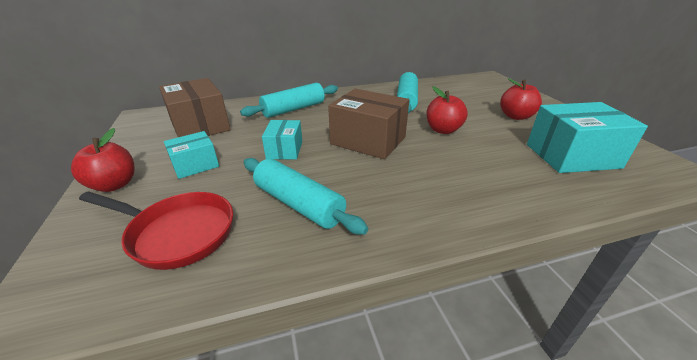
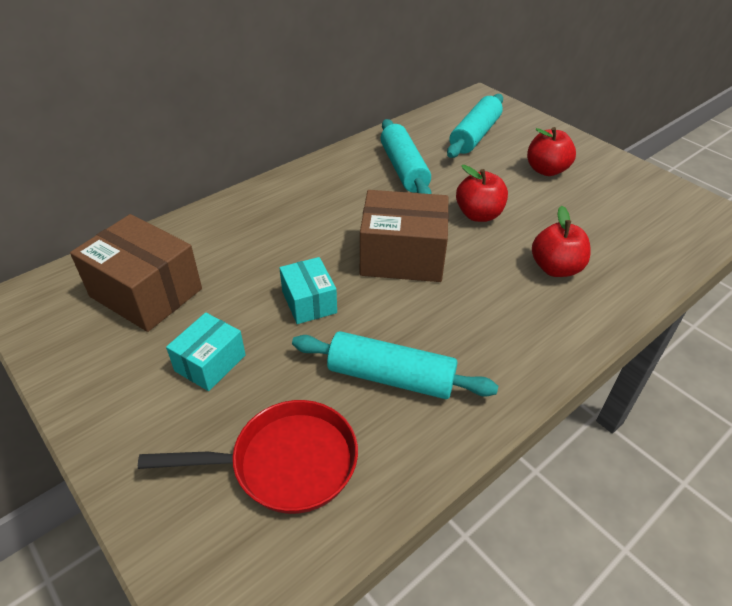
camera: 25 degrees left, 10 degrees up
(114, 185) = (126, 430): red apple -> red apple (555, 268)
(293, 109) = (261, 224): turquoise rolling pin -> turquoise rolling pin (474, 135)
(572, 156) = (625, 221): turquoise box -> none

